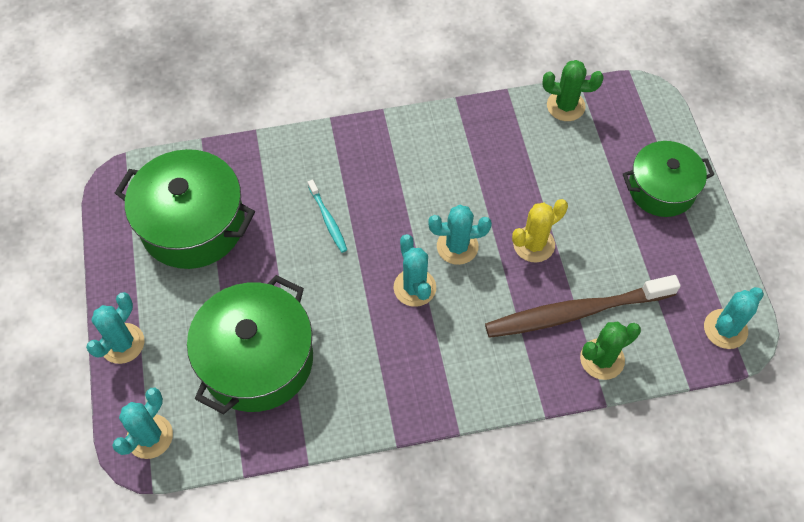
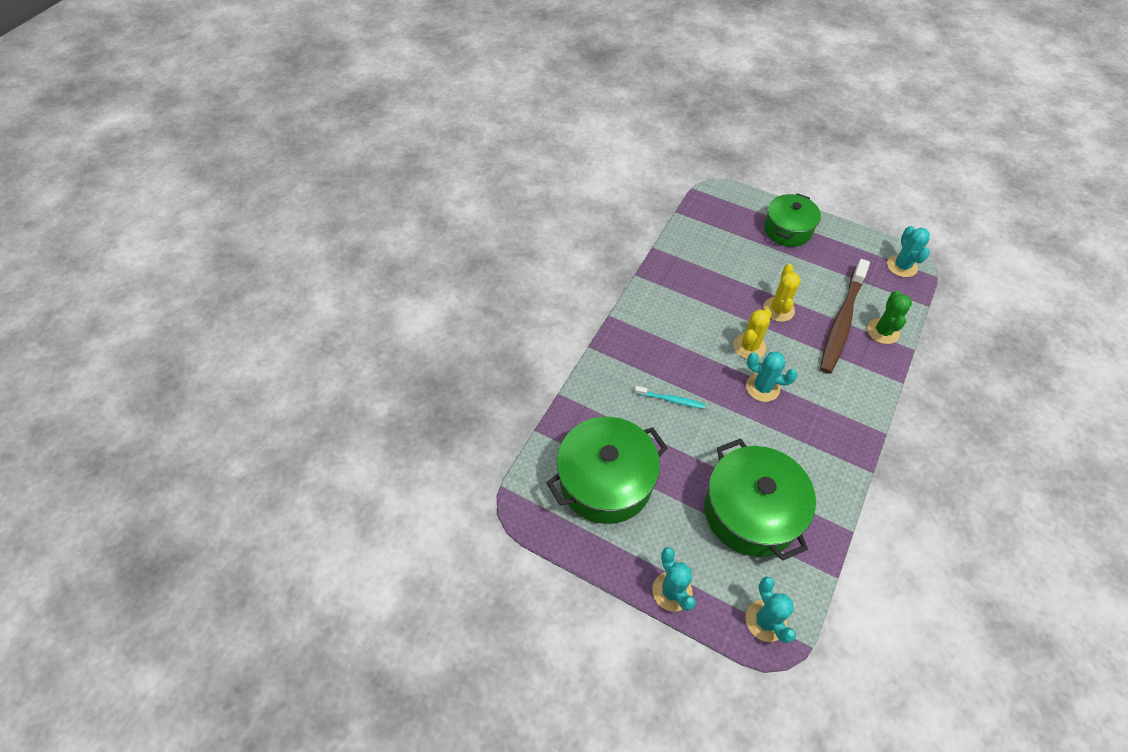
camera: 50 degrees left, 5 degrees down
(457, 246) = (749, 346): turquoise cactus -> yellow cactus
(565, 106) = (691, 230): green cactus -> none

